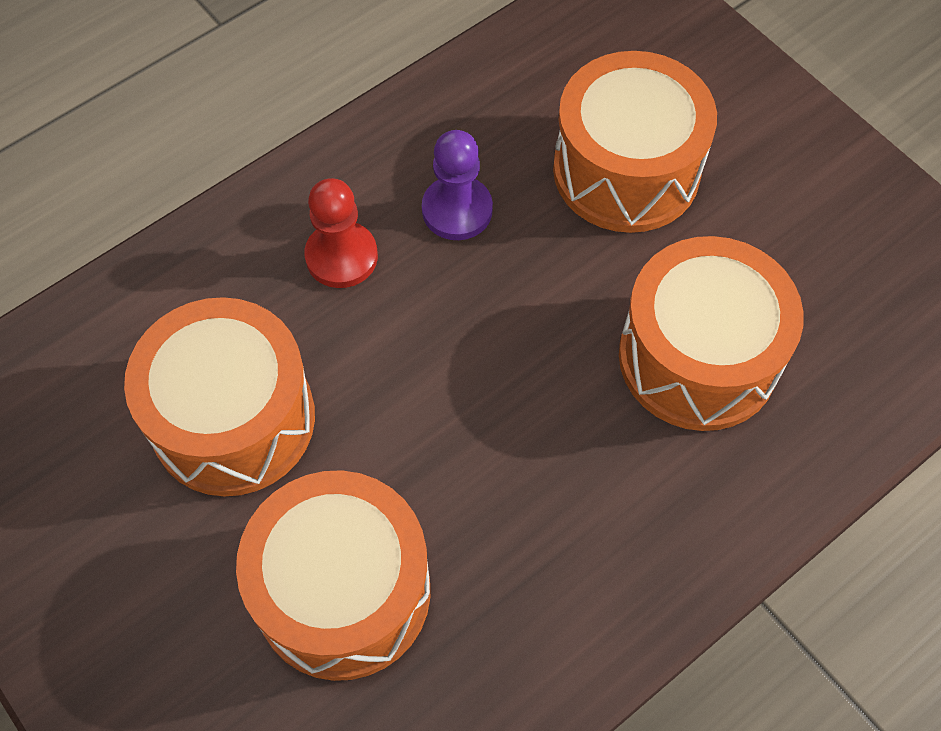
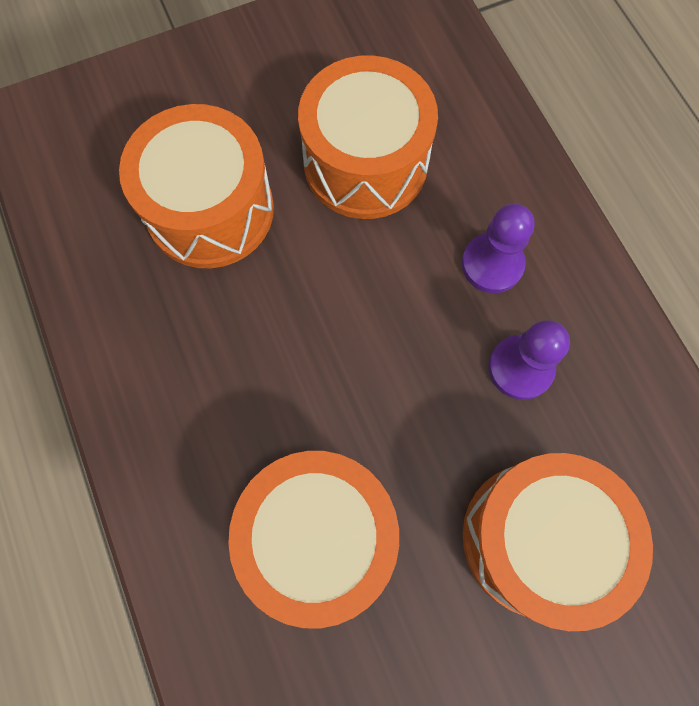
camera: 105 degrees right, 10 degrees up
(341, 256) = (492, 264): red pawn -> purple pawn

